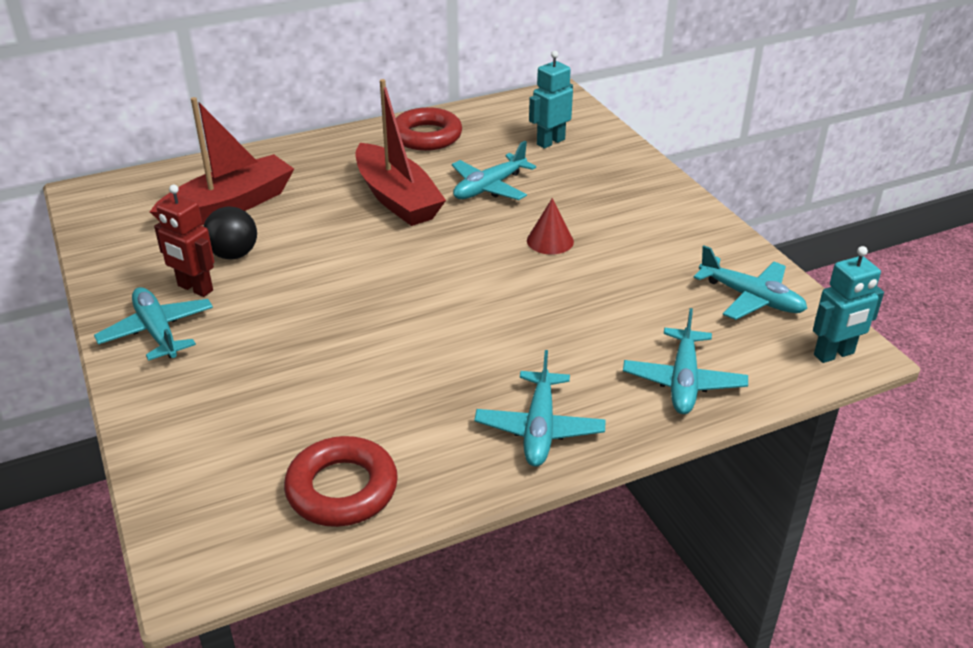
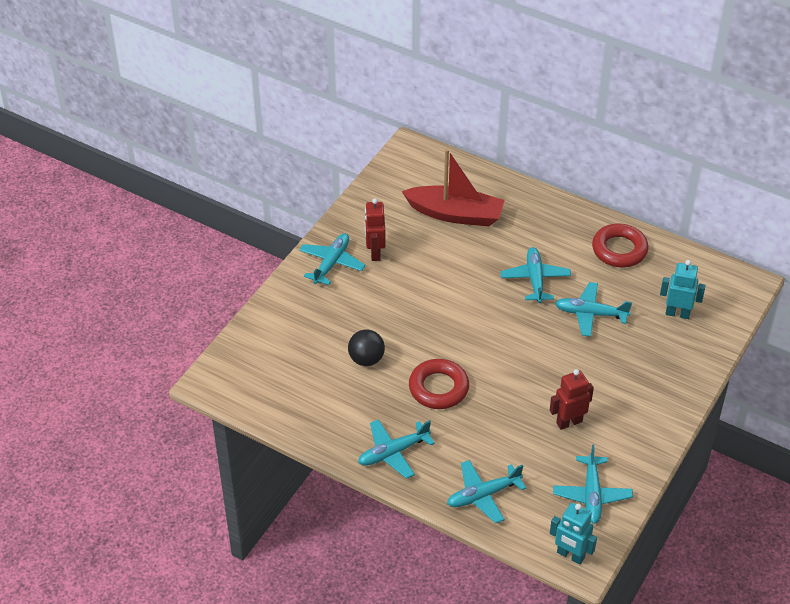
camera: 55 degrees right, 10 degrees up
(234, 254) = (416, 247): black ball -> black ball (366, 359)
(342, 489) = (292, 402): red ring -> red ring (438, 388)
(397, 198) = (535, 279): red boat -> turquoise plane
(550, 241) = (560, 373): red cone -> none
(627, 266) = (569, 422): none -> red robot

